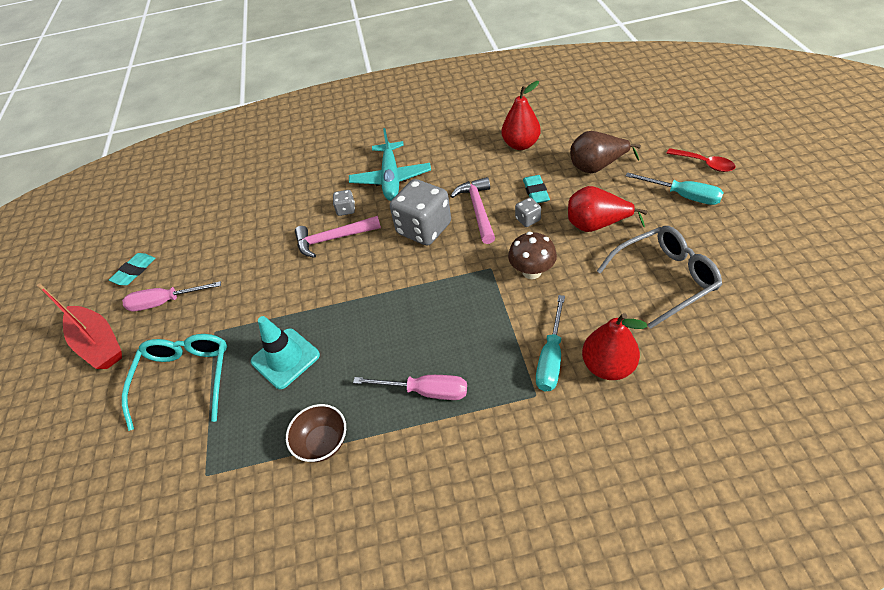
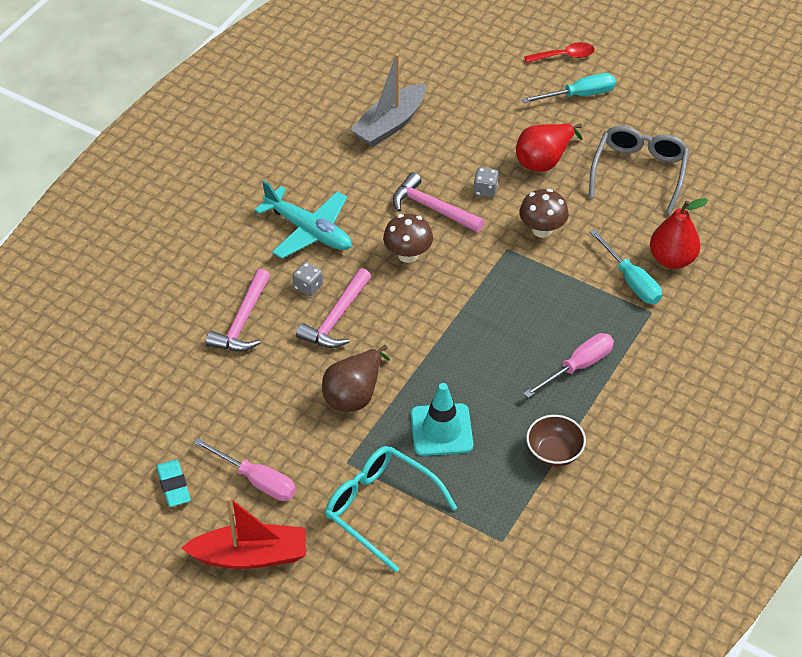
camera: 55 degrees left, 0 degrees up
(165, 302) = (257, 480): pink screwdriver -> pink screwdriver turned 90 degrees counterclockwise
(289, 206) = (242, 322): none -> pink hammer
(424, 229) = (408, 255): grey dice -> brown mushroom
(521, 145) = (390, 124): red pear -> grey boat
(535, 192) = (461, 162): turquoise eraser -> none
(596, 167) = (483, 108): brown pear -> brown pear (354, 394)

